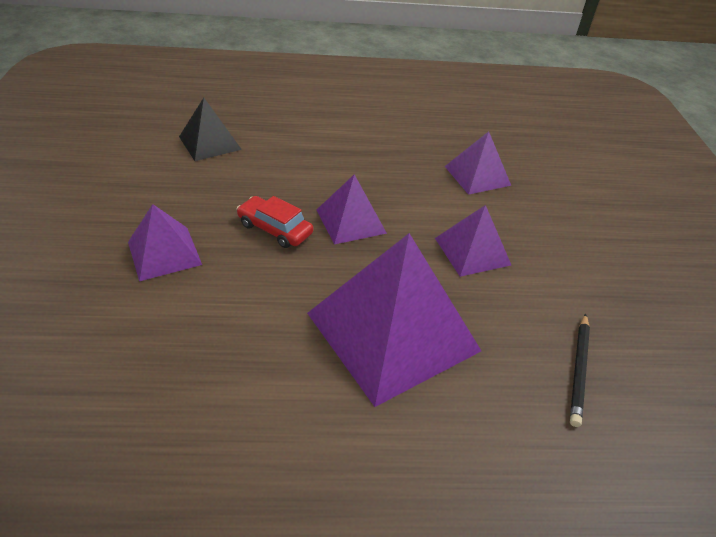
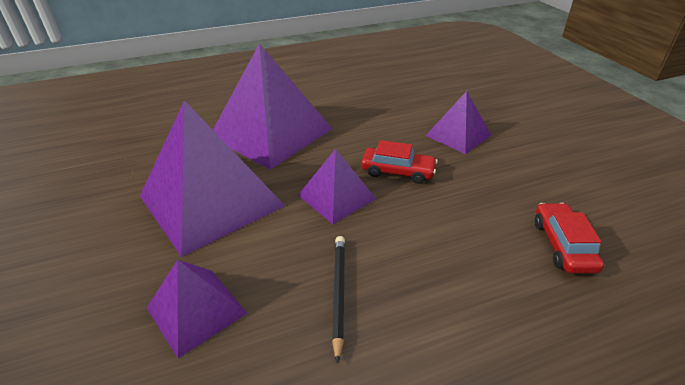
camera: 165 degrees right, 5 degrees down
(210, 143) = (563, 245): black pyramid -> red car
(472, 251) = (210, 200): purple pyramid -> purple pyramid, size x1.90
(579, 370) = (140, 142): black pencil -> black pencil (338, 293)

